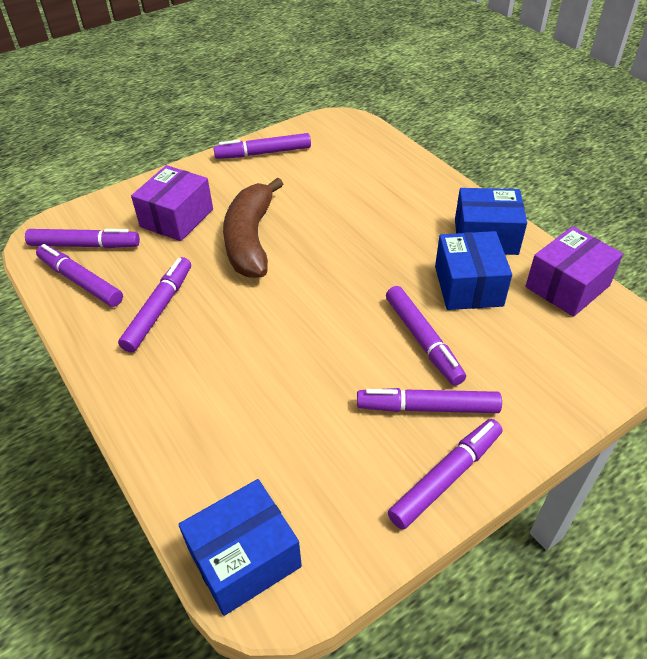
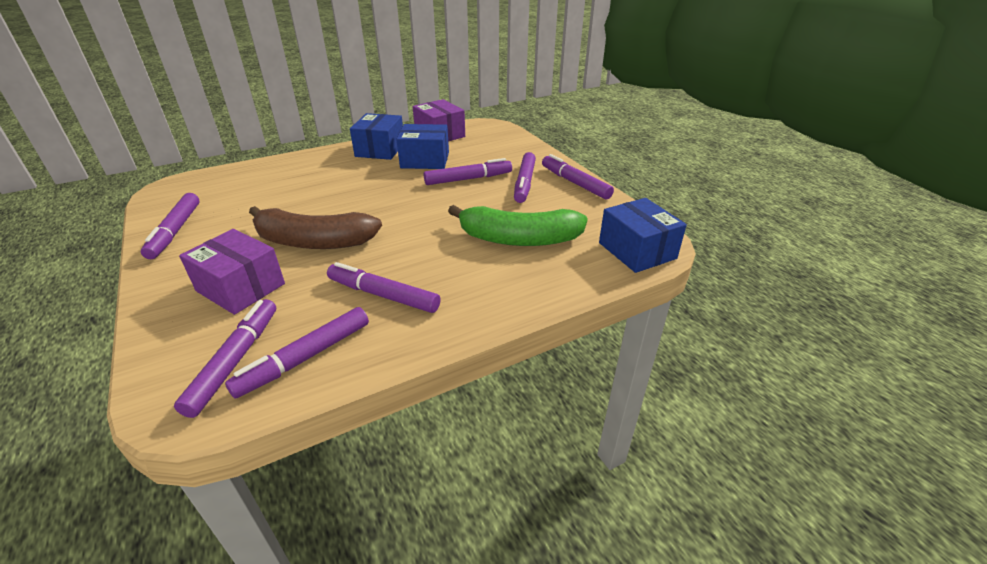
camera: 85 degrees left, 10 degrees down
(267, 411) = (518, 239): none -> green banana

